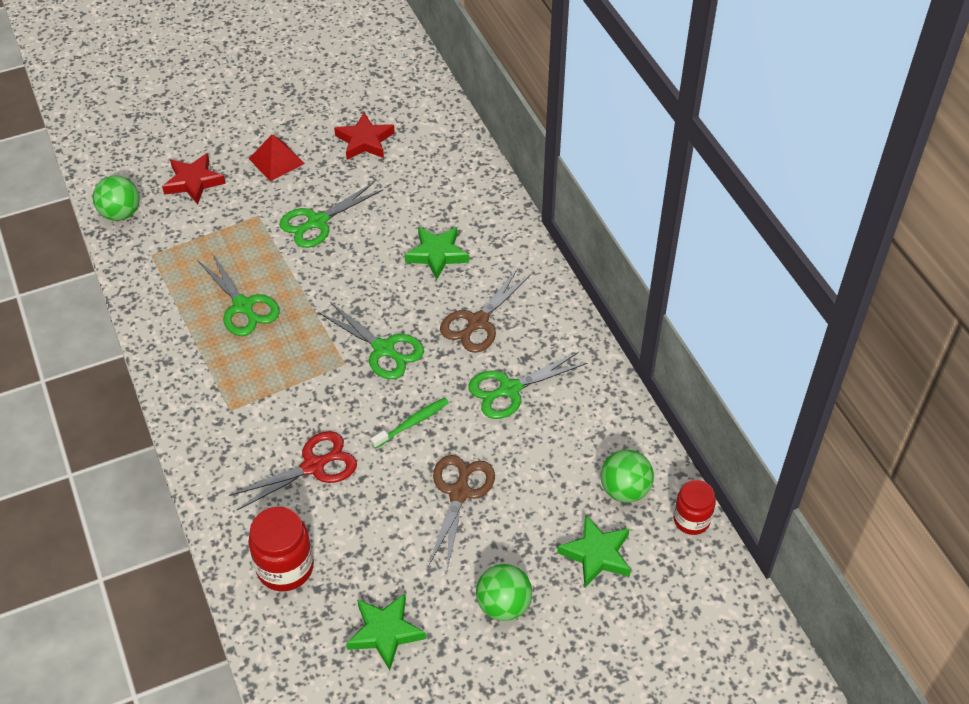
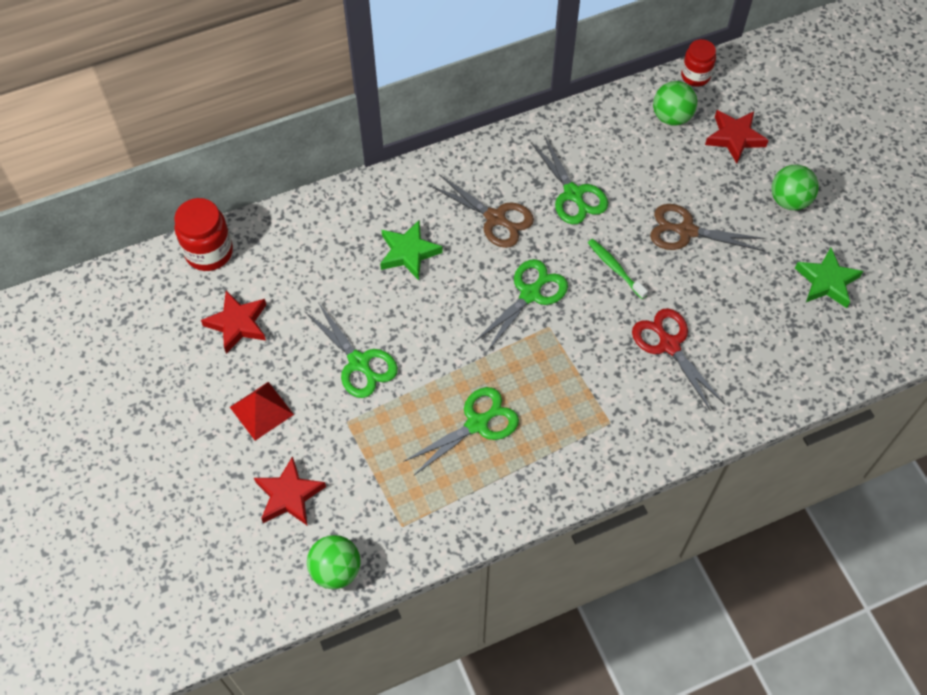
camera: 90 degrees left, 10 degrees up
(285, 567) = (777, 360): red jar -> red jar (209, 252)
(596, 554) = (734, 138): green star -> red star

